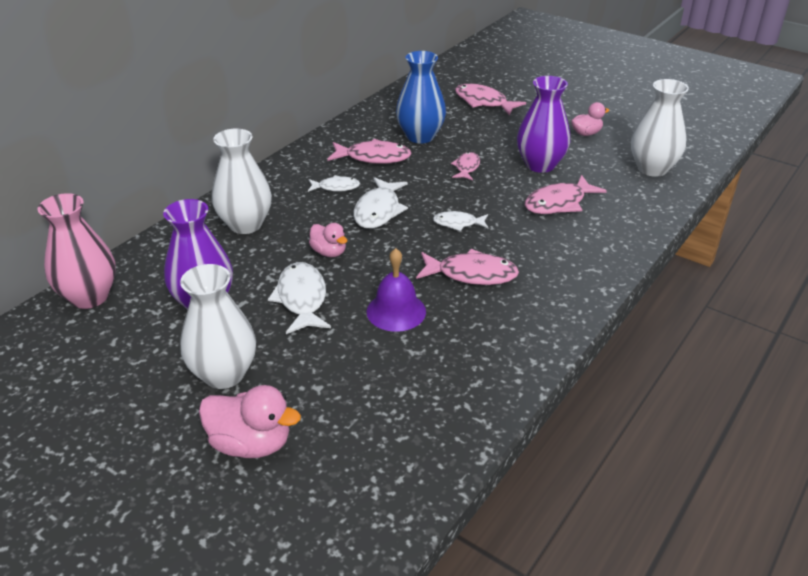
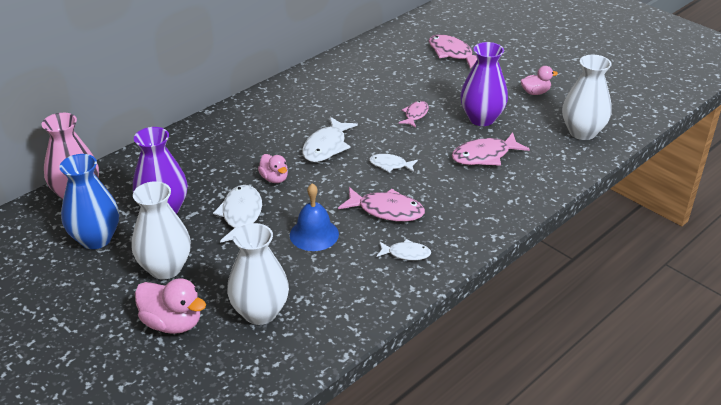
camera: 10 degrees right, 0 degrees up
(245, 224) = (213, 147): white vase -> white vase (260, 312)
(336, 187) = (297, 122): white fish -> white fish (406, 253)
(373, 157) = (337, 97): pink fish -> none
(396, 311) = (314, 234): purple bell -> blue bell
(420, 136) = (384, 81): blue vase -> blue vase (96, 239)

